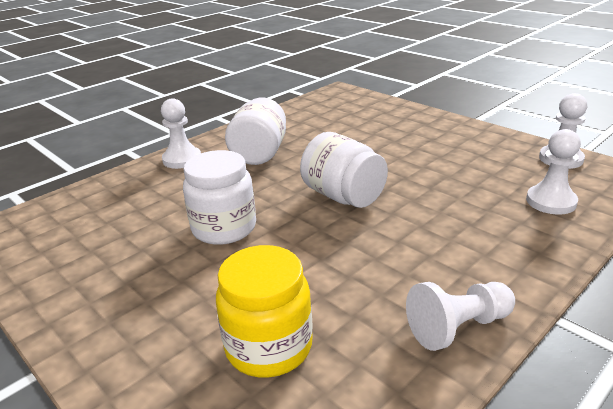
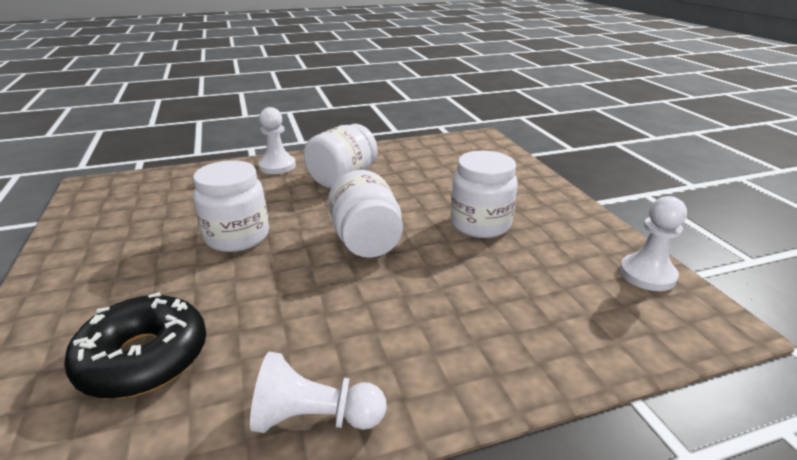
camera: 25 degrees right, 0 degrees up
(269, 347) = (144, 358): yellow jar -> black donut
(416, 158) = (480, 224): none -> white jar
(551, 201) = (576, 320): white pawn -> none

